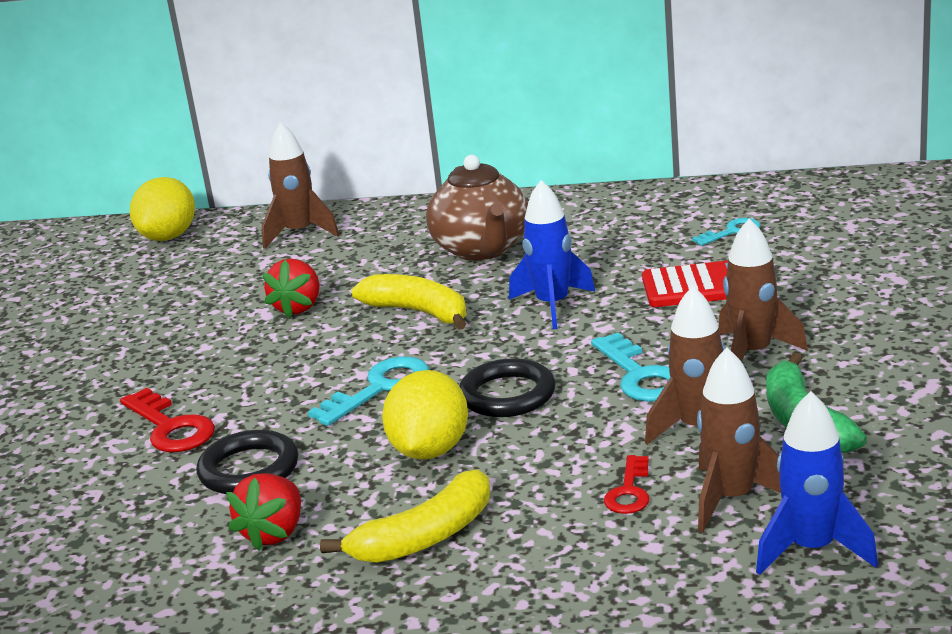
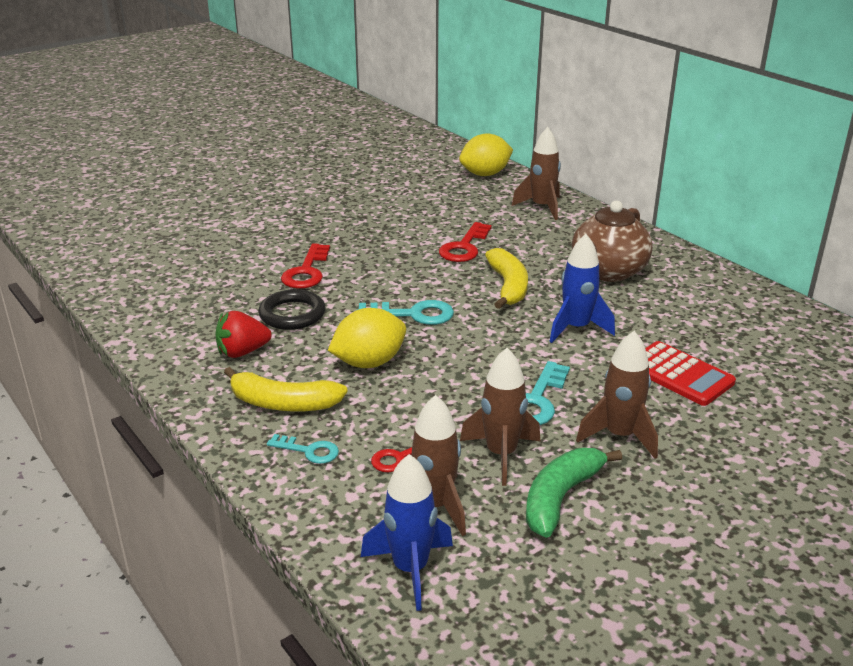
camera: 45 degrees right, 5 degrees up
(298, 307) = (464, 247): red strawberry -> red key
(507, 395) = (456, 361): black ring -> none
(732, 232) = (769, 354): turquoise key -> turquoise key (309, 451)

